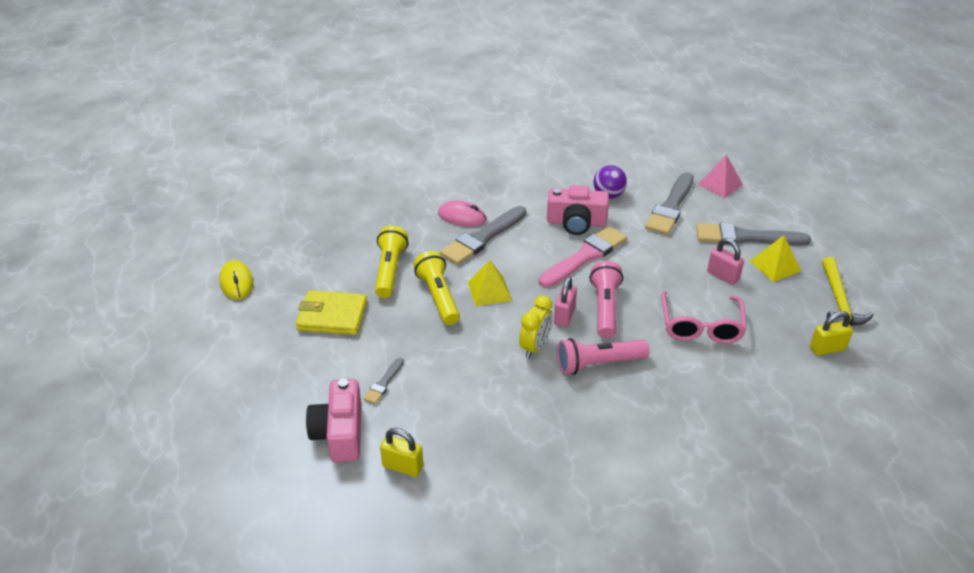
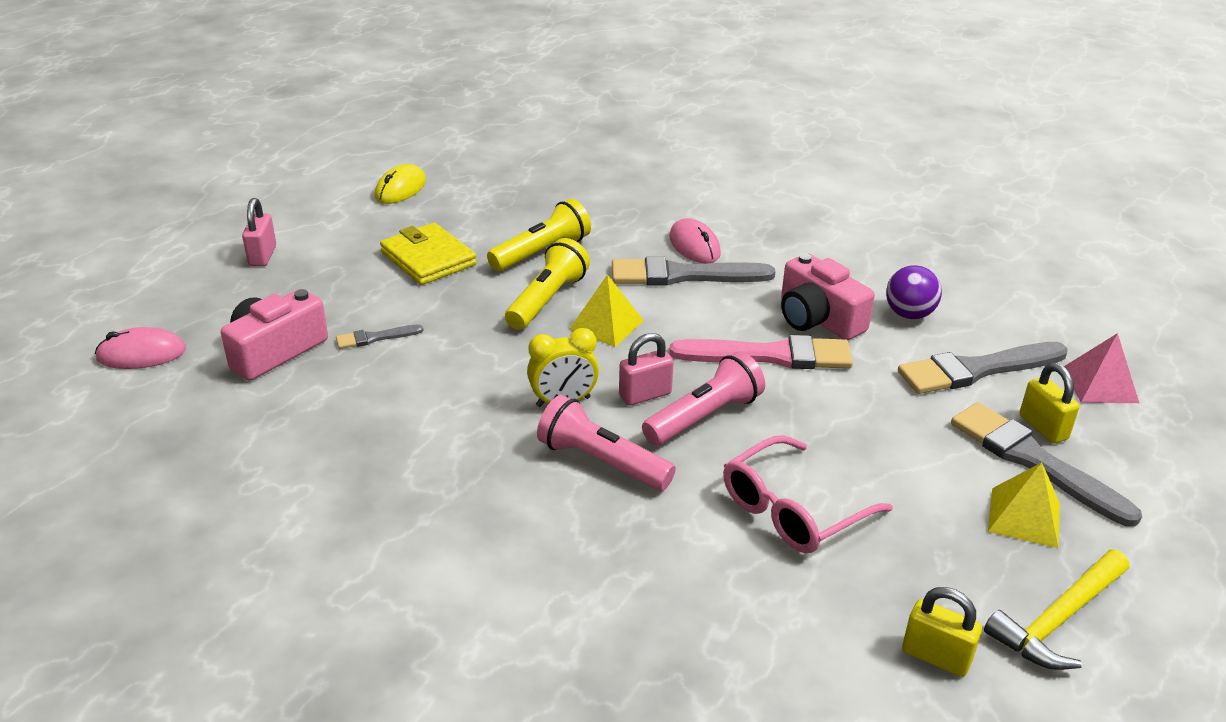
camera: 45 degrees right, 5 degrees down
(259, 497) = (141, 354): none -> pink mouse
(403, 466) = (272, 413): yellow padlock -> yellow padlock (1043, 427)
(723, 276) = (921, 480): pink padlock -> pink padlock (262, 256)

